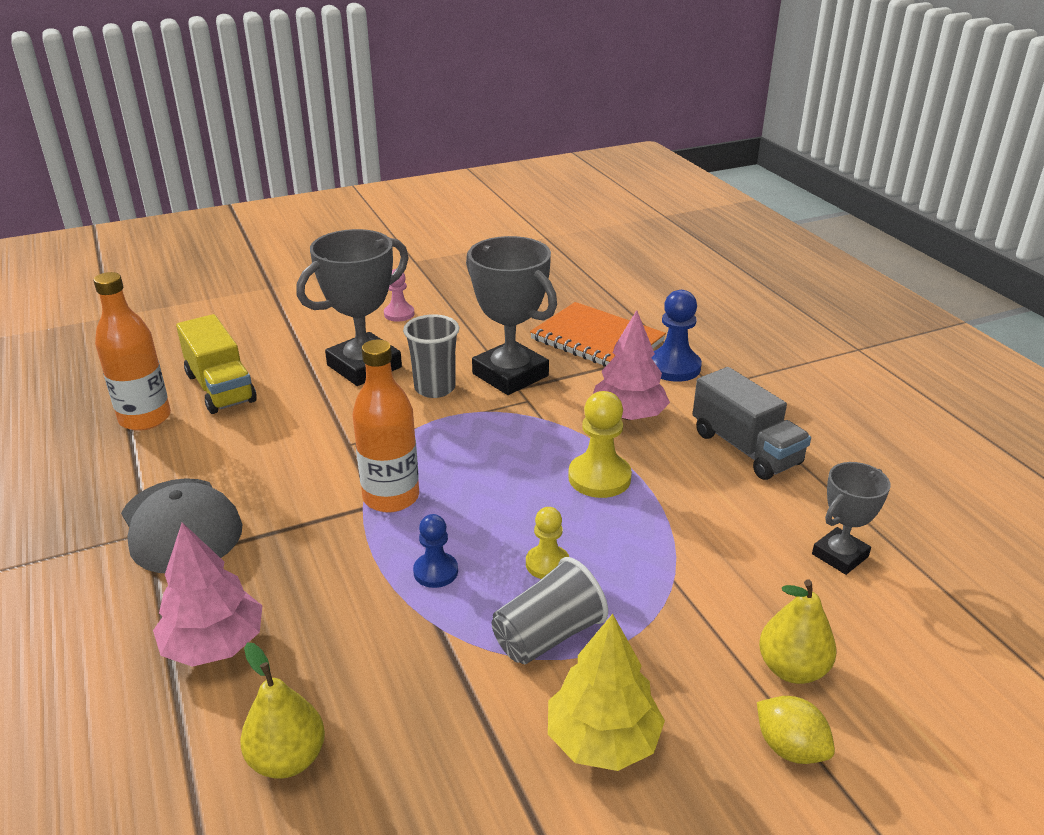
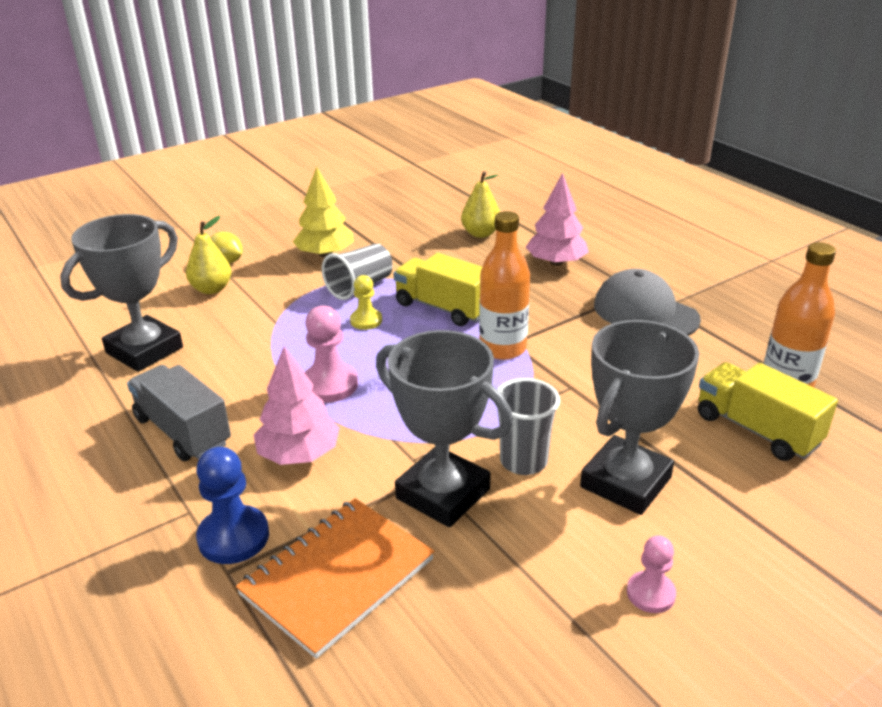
camera: 170 degrees right, 0 degrees up
(435, 571) = (443, 308): blue pawn -> yellow truck
(597, 340) = (337, 577): orange notebook -> orange notebook turned 75 degrees counterclockwise
(599, 478) = (329, 385): yellow pawn -> pink pawn
(840, 555) = (144, 350): grey trophy -> grey trophy, size x1.78

